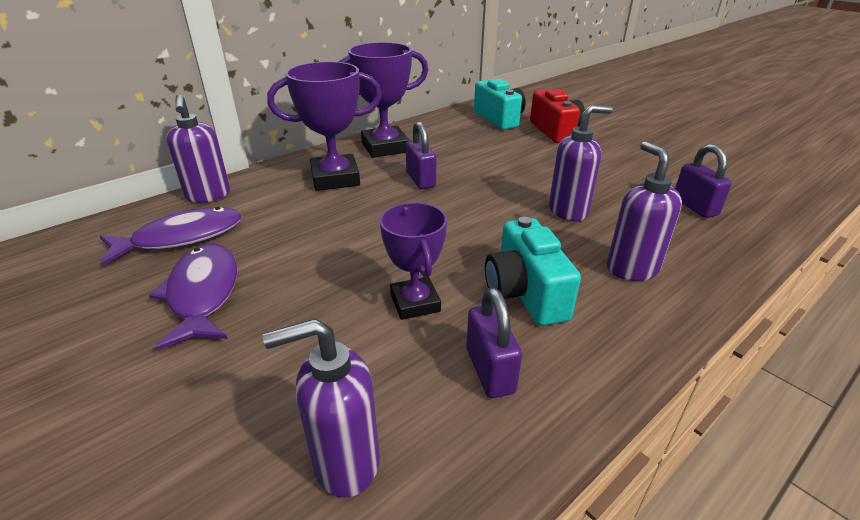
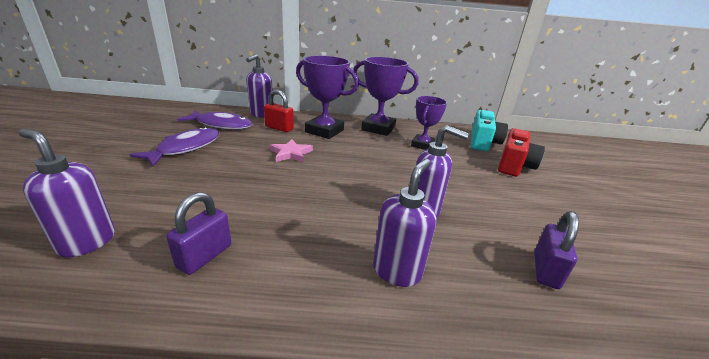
camera: 40 degrees right, 5 degrees down
(273, 202) = (279, 128): none -> red padlock
(353, 224) = (291, 153): none -> pink star
(415, 303) = (242, 202): purple trophy -> purple trophy (422, 145)
(421, 180) = (365, 151): purple padlock -> none
(525, 293) = (301, 235): turquoise camera -> none

